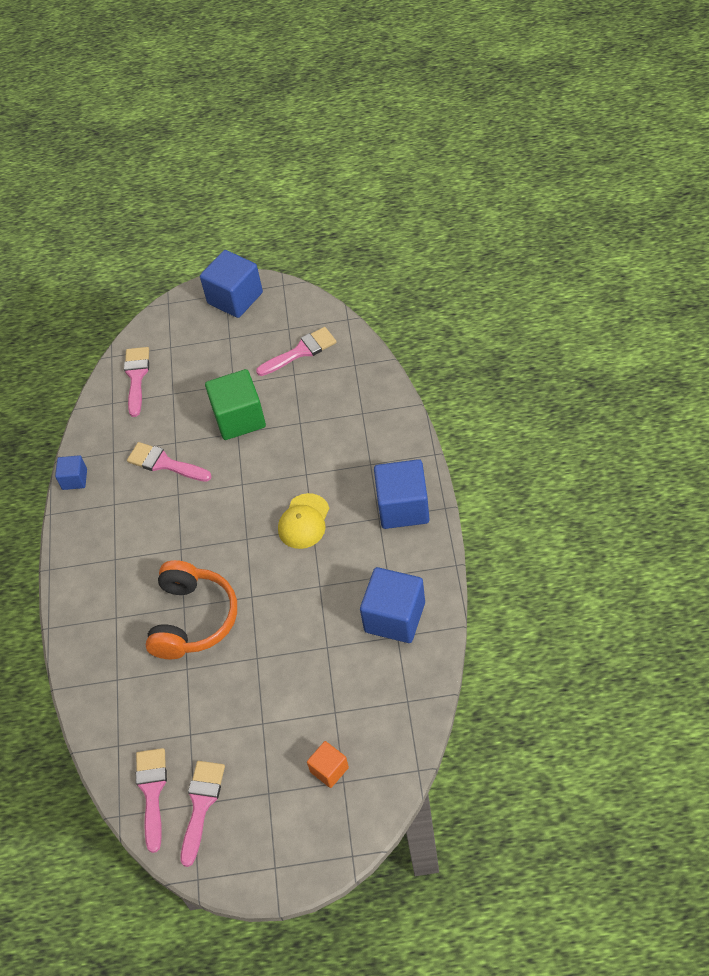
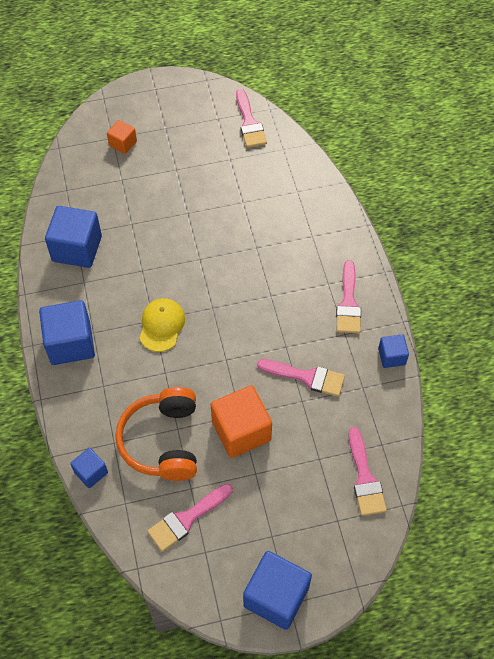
camera: 165 degrees right, 5 degrees up
(193, 619) = (245, 238): orange headphones -> orange headphones (162, 441)
(201, 805) = (212, 118): pink brush -> pink brush (348, 303)
(239, 418) = (241, 431): green cube -> orange cube
(385, 389) = (91, 472): none -> blue cube

